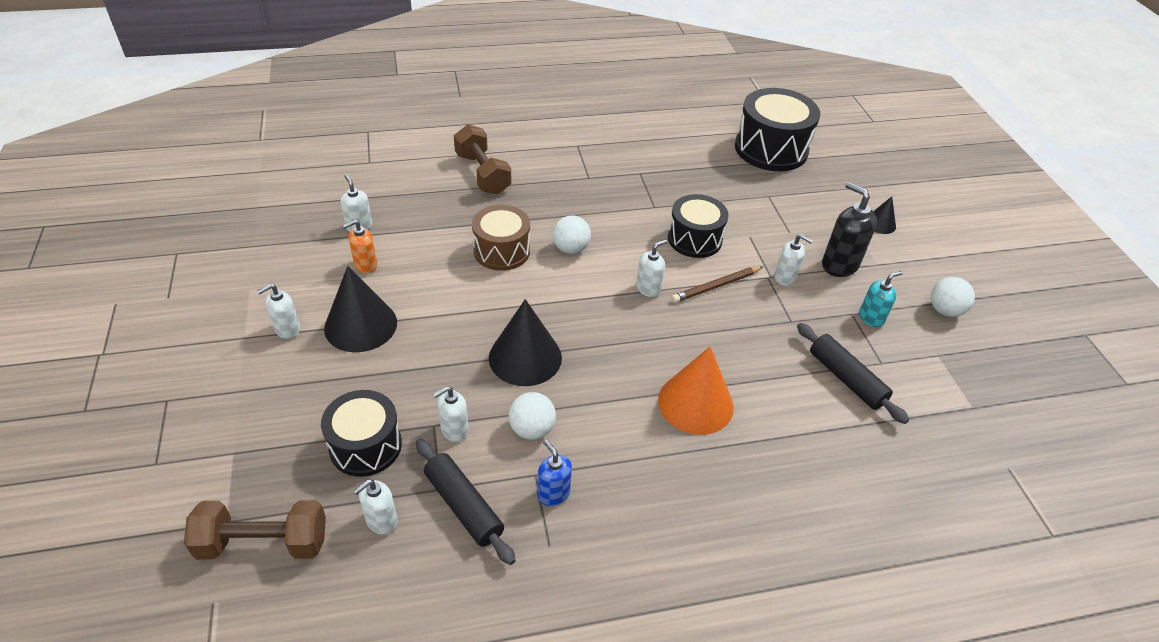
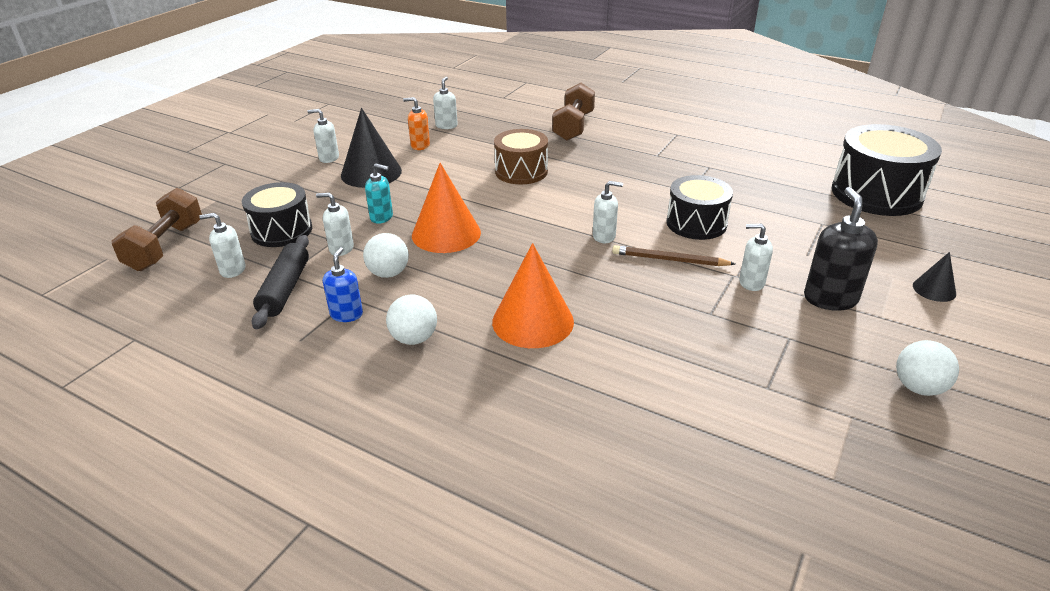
camera: 45 degrees right, 10 degrees down
(263, 543) = (166, 246): brown dumbbell -> brown dumbbell turned 60 degrees clockwise
(525, 357) = (446, 234): black cone -> orange cone
(571, 249) = (576, 189): white ball -> white ball (414, 338)
(785, 278) = (751, 282): white soap dispenser -> white soap dispenser turned 120 degrees clockwise
(846, 379) = (706, 379): black rolling pin -> none
(871, 318) = (808, 351): turquoise soap dispenser -> turquoise soap dispenser (382, 217)

